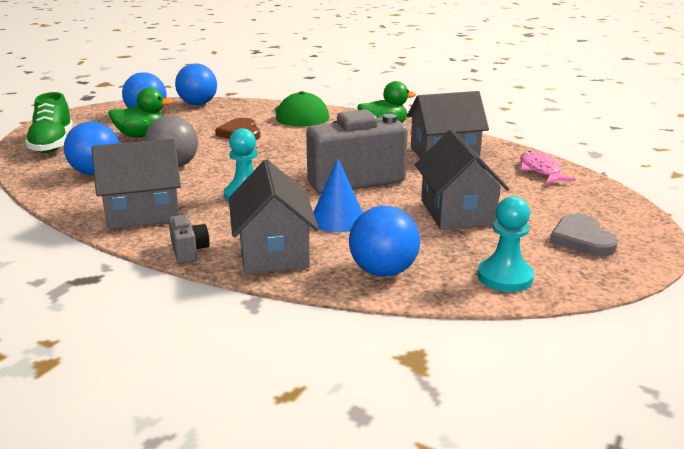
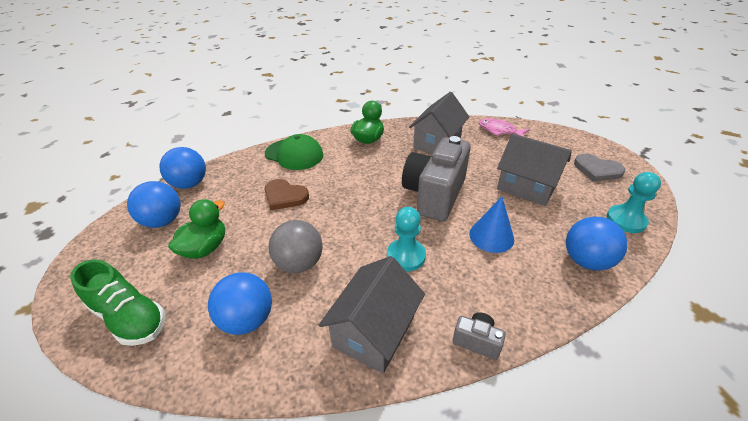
camera: 45 degrees left, 15 degrees up
(273, 252) = (517, 295): grey house -> none

